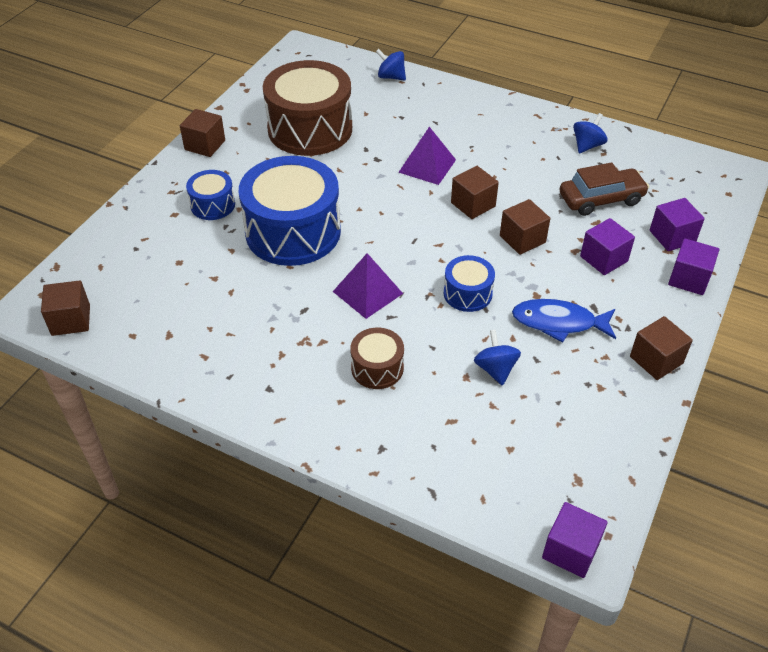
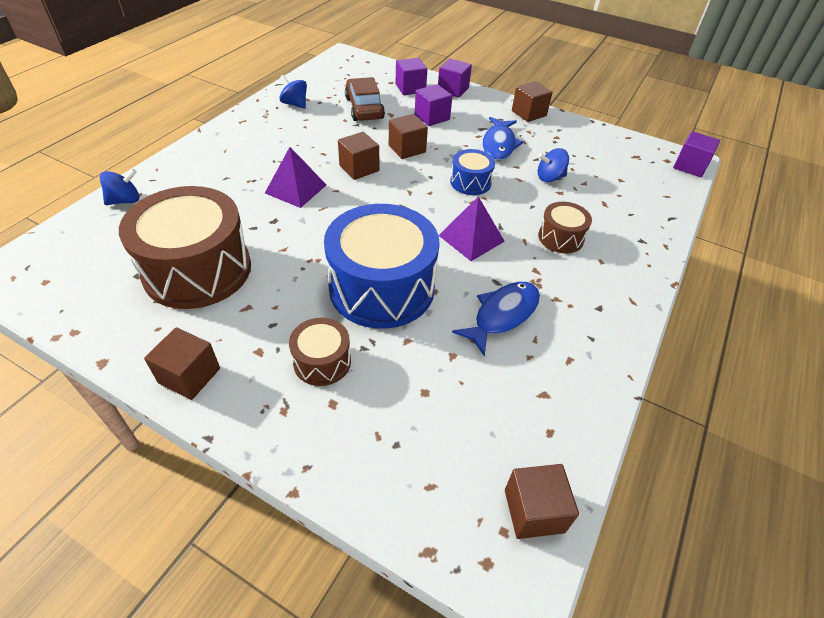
camera: 90 degrees left, 0 degrees up
(213, 205) = (322, 361): blue drum -> brown drum
(259, 312) = (502, 315): none -> blue fish
(391, 77) = (125, 200): blue spinning top -> blue spinning top turned 150 degrees counterclockwise

